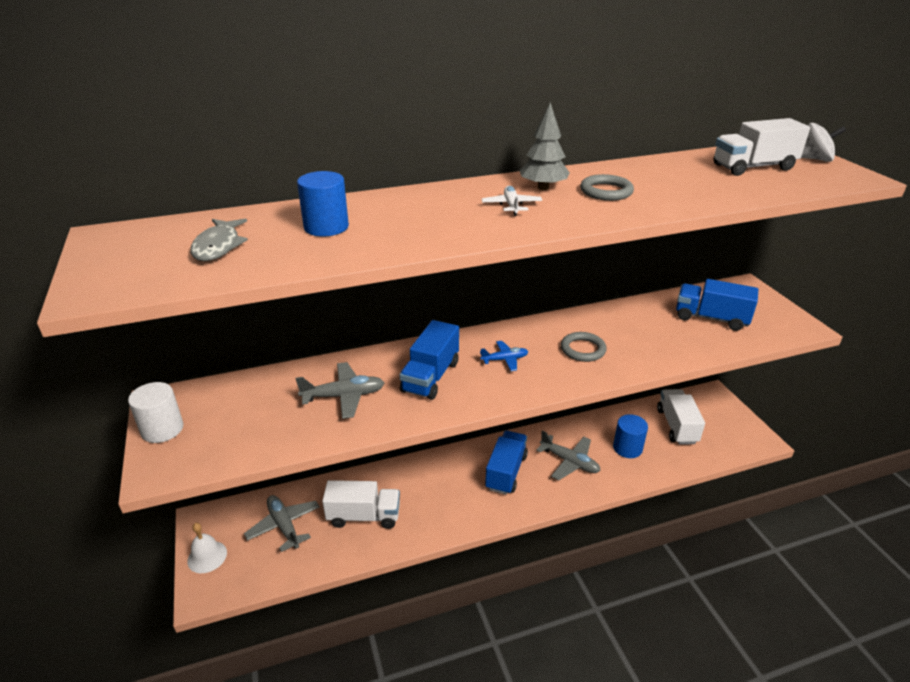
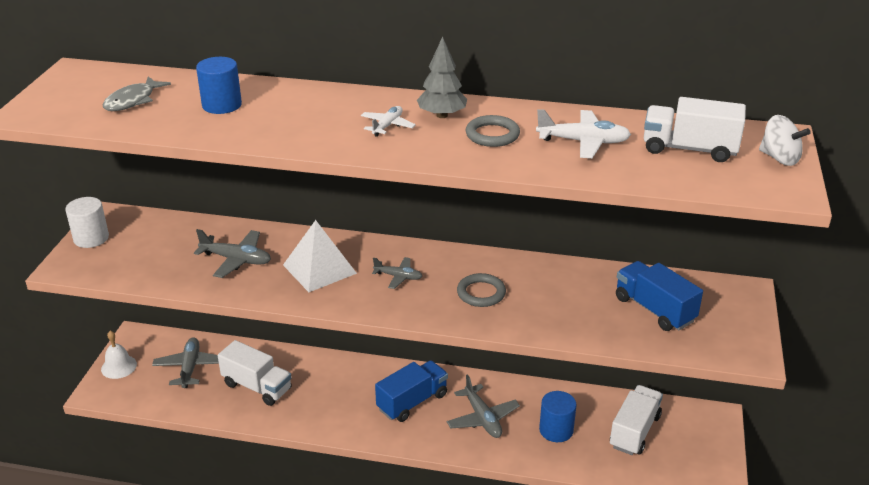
camera: 30 degrees right, 0 degrees up
(431, 377) = (319, 269): blue truck -> white pyramid
(505, 360) = (398, 277): blue plane -> grey plane
(678, 180) = (583, 142): none -> white plane

